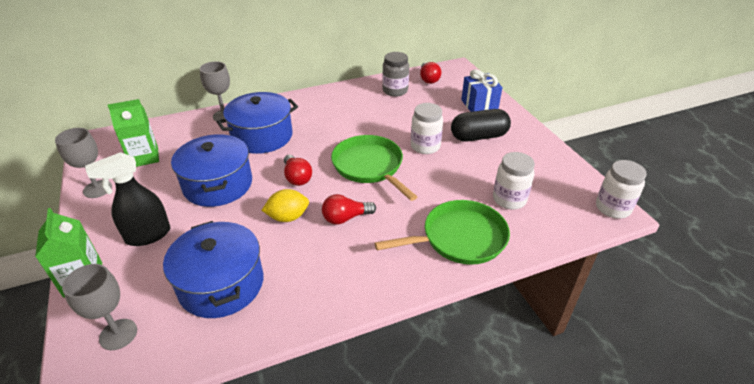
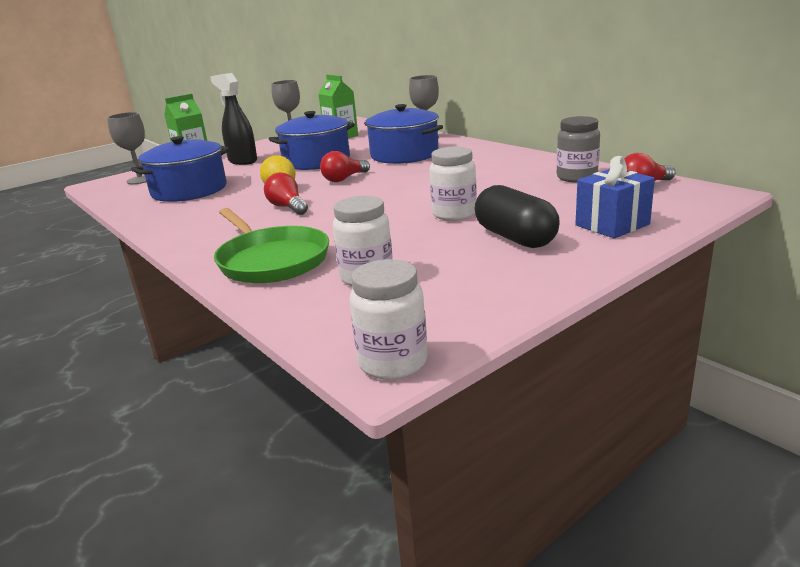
camera: 75 degrees right, 15 degrees down
(369, 166) = (386, 198): green pan -> none

